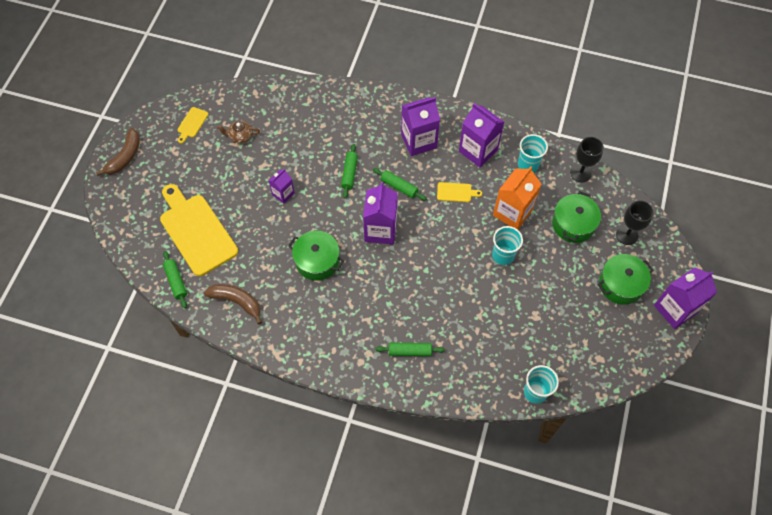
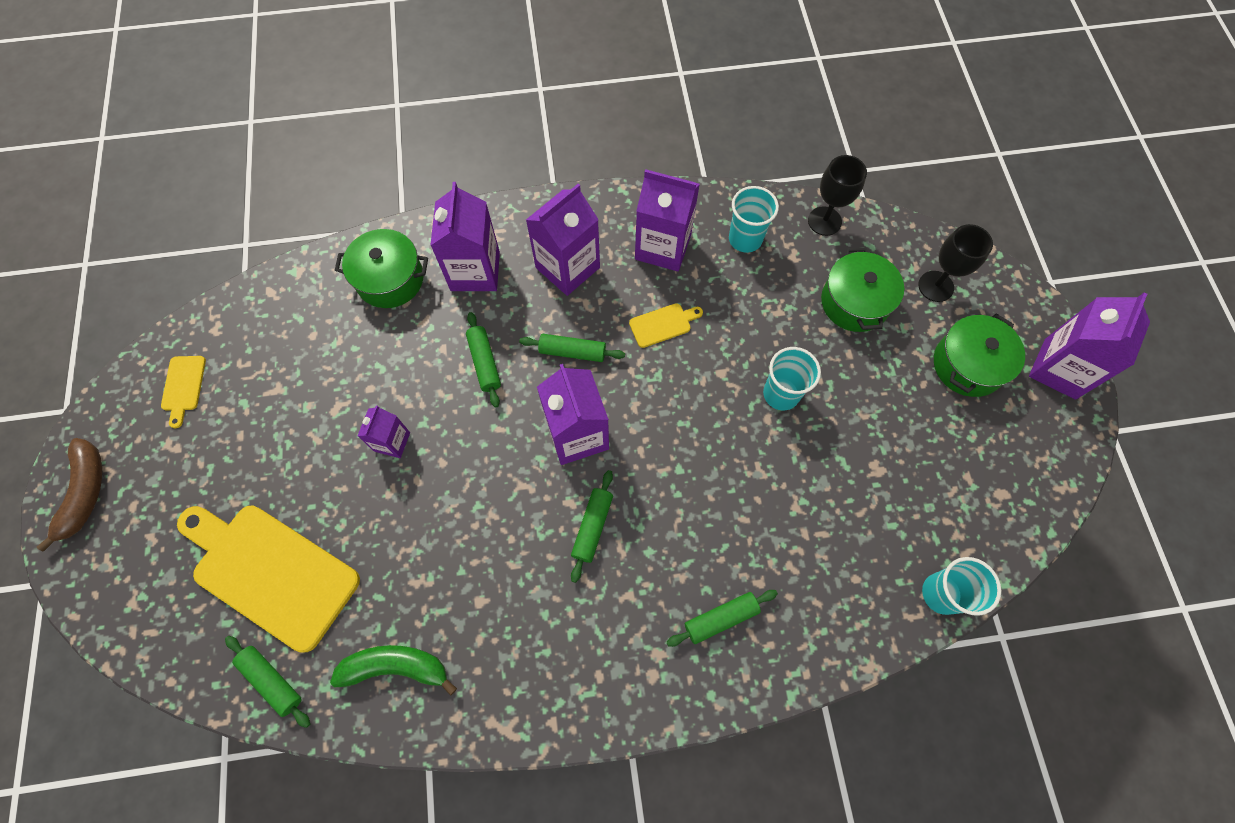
camera: 25 degrees left, 5 degrees up
(237, 301) = (396, 667): brown banana -> green banana
(240, 136) = (277, 374): brown teapot -> none
(317, 261) = (500, 532): green pot -> green pot (390, 279)
(365, 279) = (592, 527): none -> green rolling pin
(367, 123) = (475, 271): none -> purple carton
(512, 212) = (760, 321): orange carton -> none

